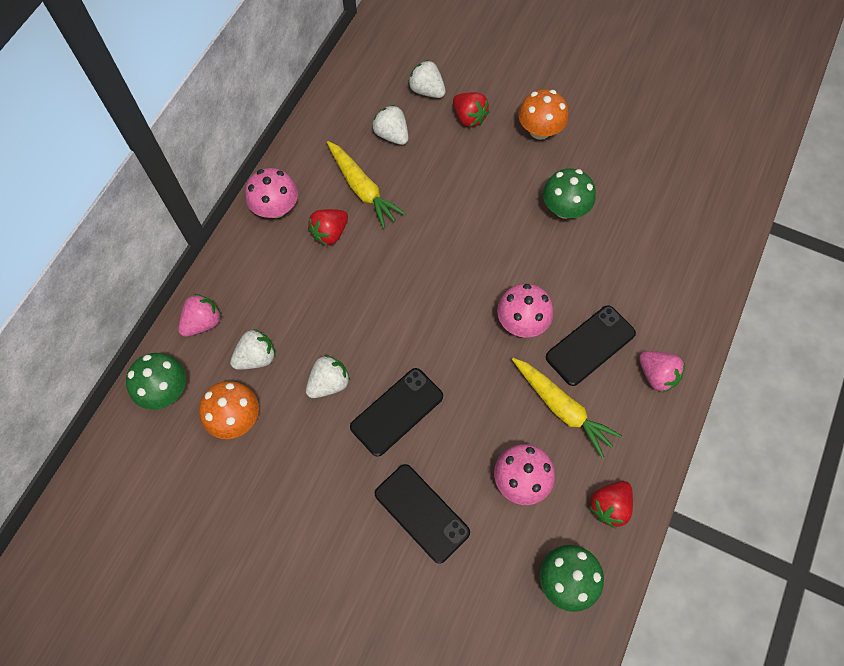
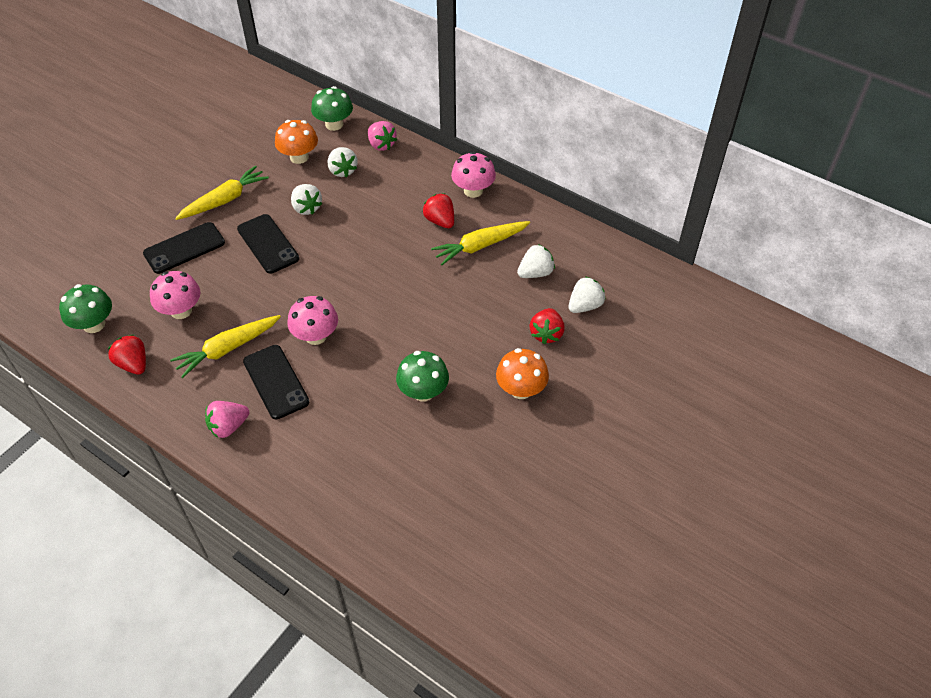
camera: 100 degrees right, 15 degrees down
(328, 490) = (225, 200): none -> yellow carrot
(469, 117) = (546, 334): red strawberry -> red strawberry turned 45 degrees counterclockwise

